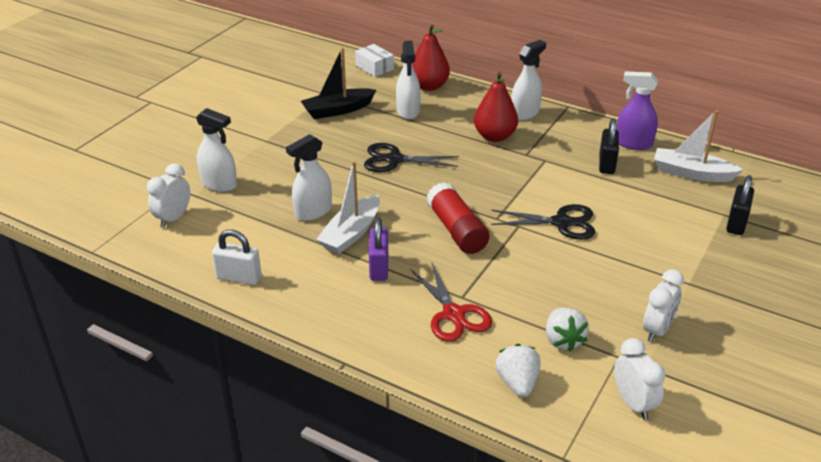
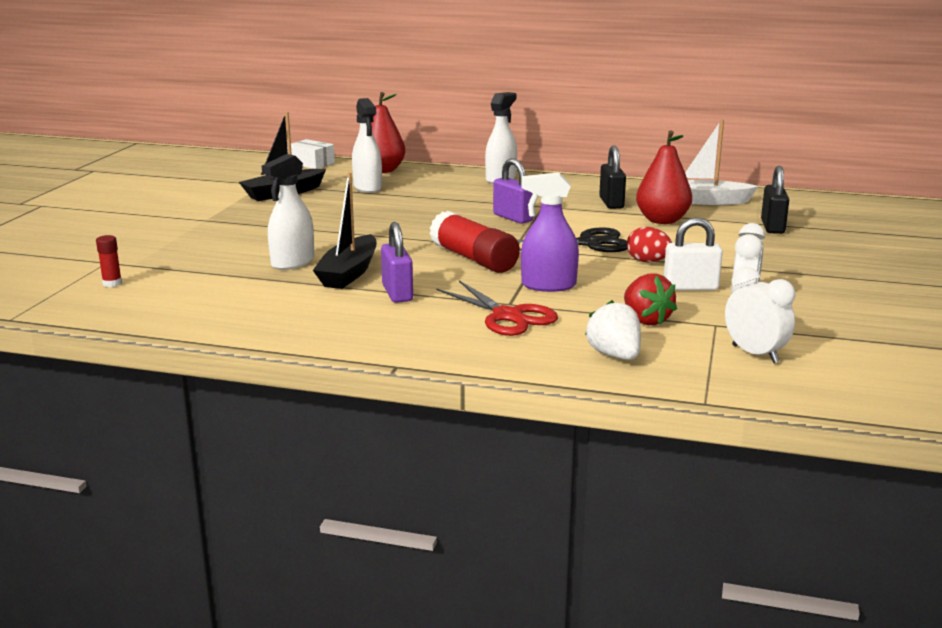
camera: 15 degrees left, 15 degrees down
(173, 218) = (112, 283): white clock -> red glue stick
(219, 184) = (161, 254): white spray bottle -> none
(239, 277) = (222, 318): white padlock -> white padlock (690, 287)
(351, 233) = (349, 273): white boat -> black boat
(394, 160) = (370, 219): black scissors -> none
(494, 136) = (477, 196): red pear -> red pear (662, 220)
(512, 174) = (513, 218): none -> purple padlock
(563, 340) = (646, 320): white strawberry -> red strawberry
(601, 257) = (648, 261): none -> red egg
(633, 143) = (630, 188): purple spray bottle -> purple spray bottle (548, 285)

